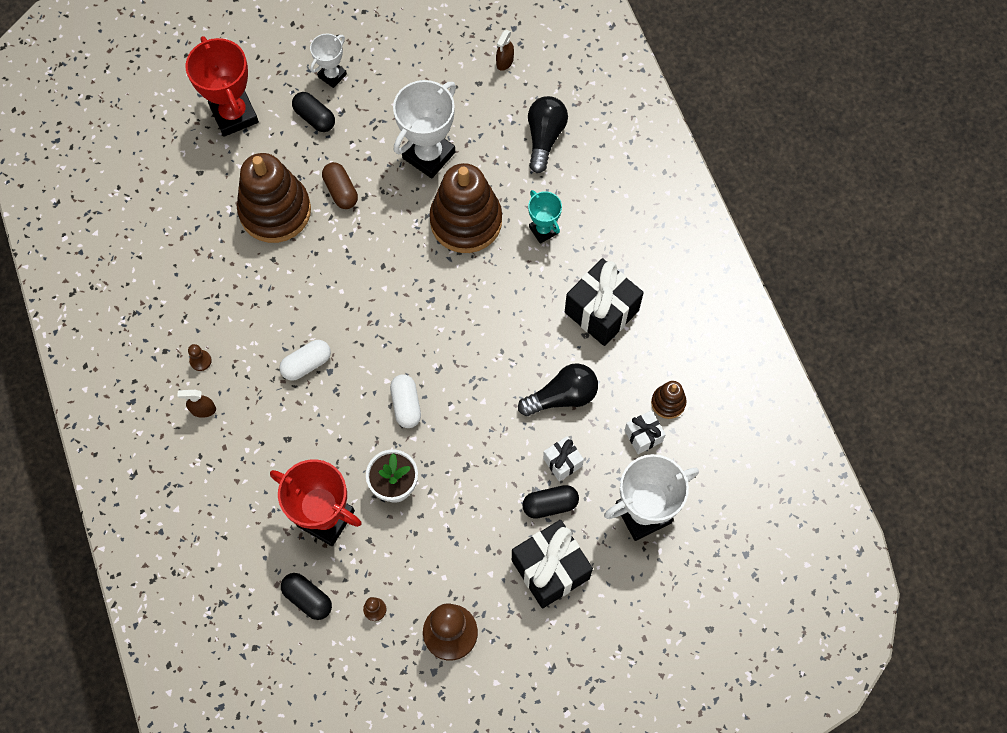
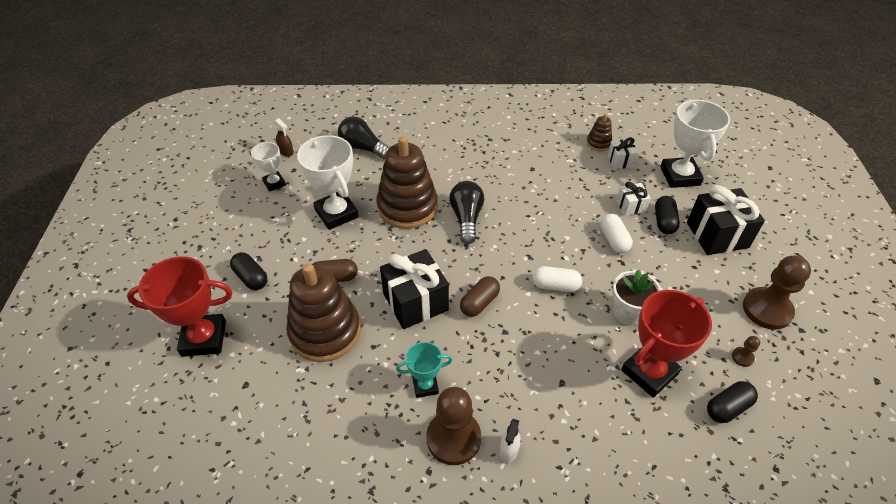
camera: 70 degrees left, 20 degrees down
(200, 361) = (453, 438): brown pawn -> brown pawn, size x2.37
(203, 410) = (509, 450): brown spray bottle -> white spray bottle
(306, 364) = (491, 347): white capsule -> white capsule (613, 240)
(315, 118) = (251, 278): black capsule -> black capsule turned 75 degrees clockwise
(332, 75) = (219, 255): white trophy -> white trophy (274, 183)
(357, 337) = (479, 303): none -> brown capsule
(543, 230) = (438, 168): turquoise trophy -> turquoise trophy (425, 386)
(562, 396) = (577, 192): black light bulb -> black light bulb (466, 218)
(601, 311) = (517, 156): black gift -> black gift (415, 302)

